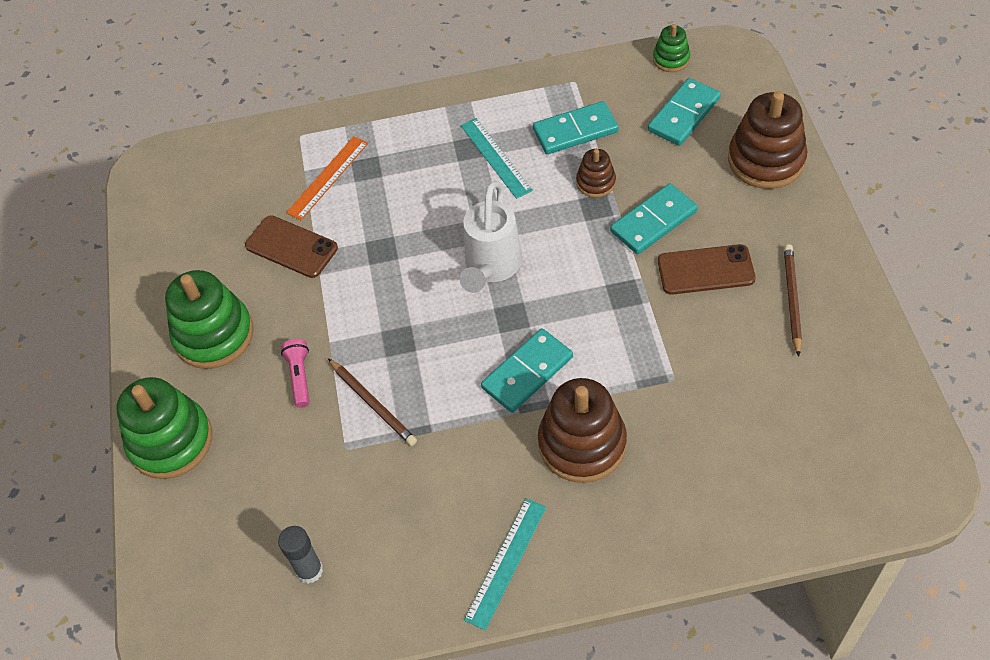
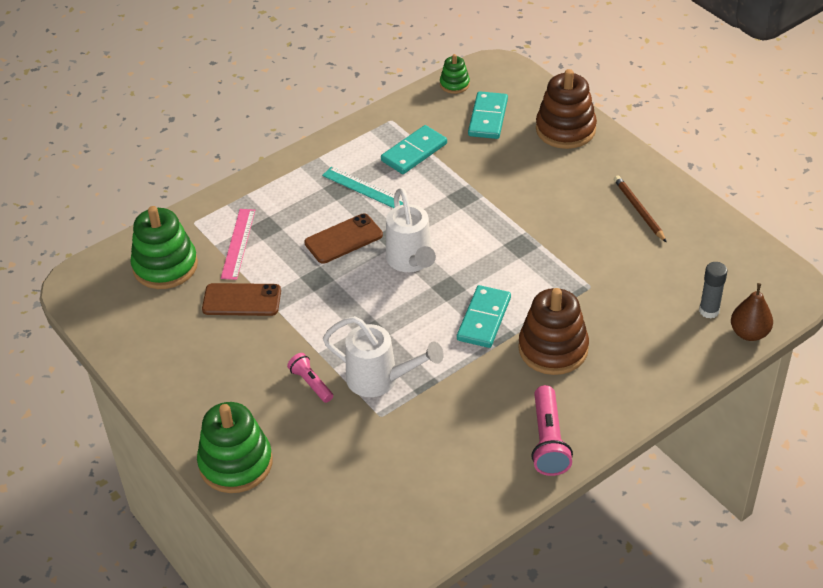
camera: 30 degrees left, 10 degrees down
(214, 335) = (220, 381): green stacking toy -> green stacking toy (165, 266)
(309, 570) = (408, 503): grey glue stick -> grey glue stick (709, 311)
(328, 177) = (238, 243): orange ruler -> pink ruler
(372, 404) = (381, 380): brown pencil -> white watering can
(506, 562) = (548, 441): turquoise ruler -> pink flashlight
(596, 182) = (452, 181): brown stacking toy -> none
(653, 221) = (511, 193): turquoise domino -> none
(705, 270) = (568, 211): brown phone -> brown phone (343, 239)
(831, 523) = (749, 333): none -> brown pear

